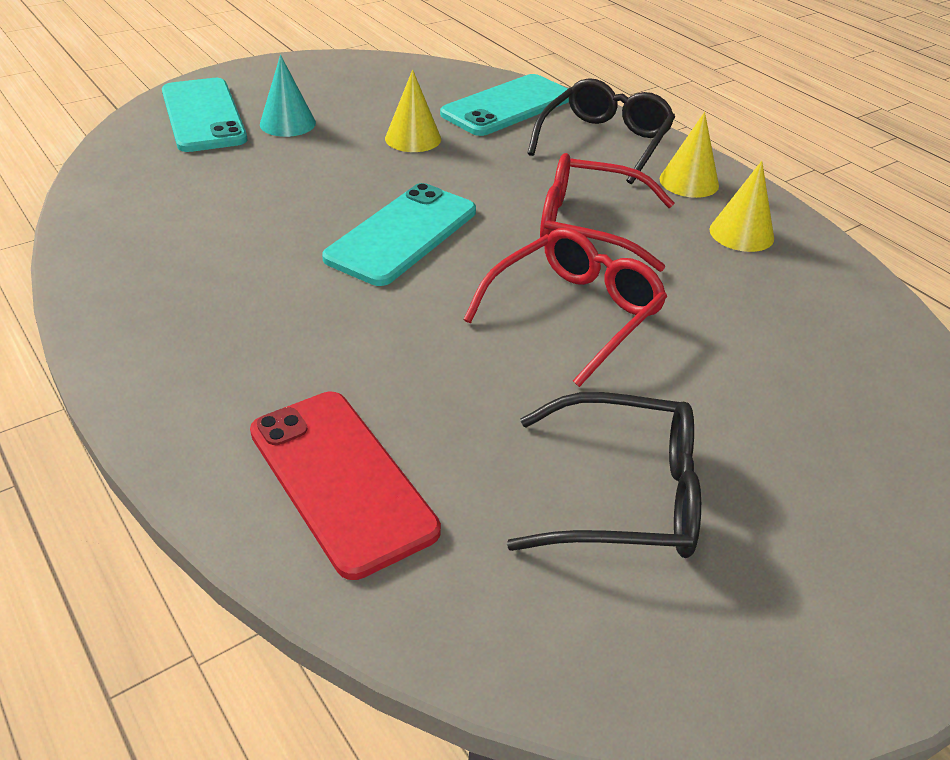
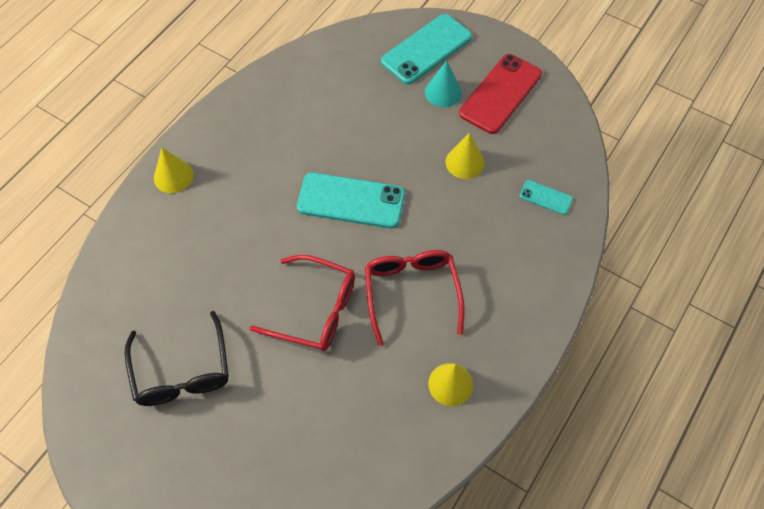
camera: 70 degrees right, 20 degrees up
(341, 480) = (151, 254): red phone -> red phone (500, 94)
(507, 106) = (545, 197): turquoise phone -> turquoise phone, size x0.49
(604, 142) = (529, 272): black glasses -> none
(689, 182) = (503, 338): yellow cone -> yellow cone (173, 176)

